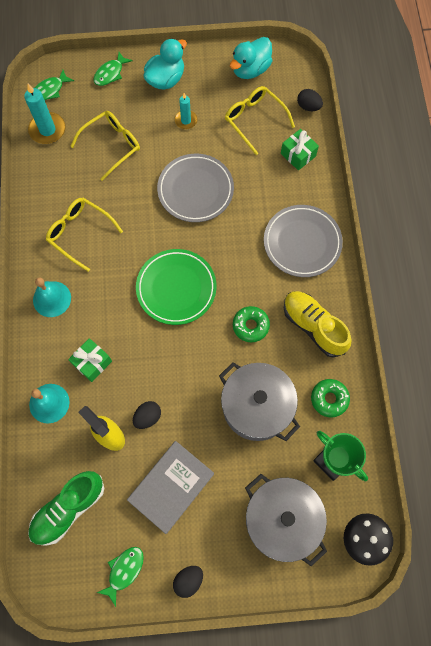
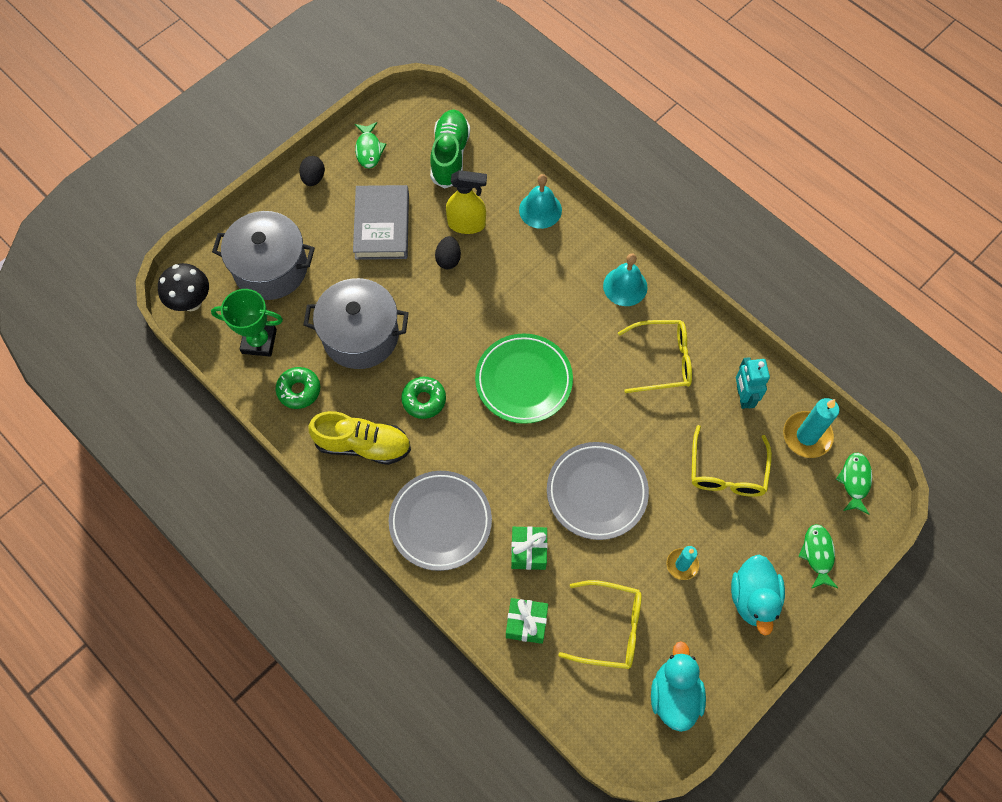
camera: 140 degrees right, 5 degrees down
(57, 176) = (743, 396): none -> turquoise robot
(92, 362) = (536, 264): green gift -> green gift (528, 551)
(308, 106) = (566, 699): black egg -> none

